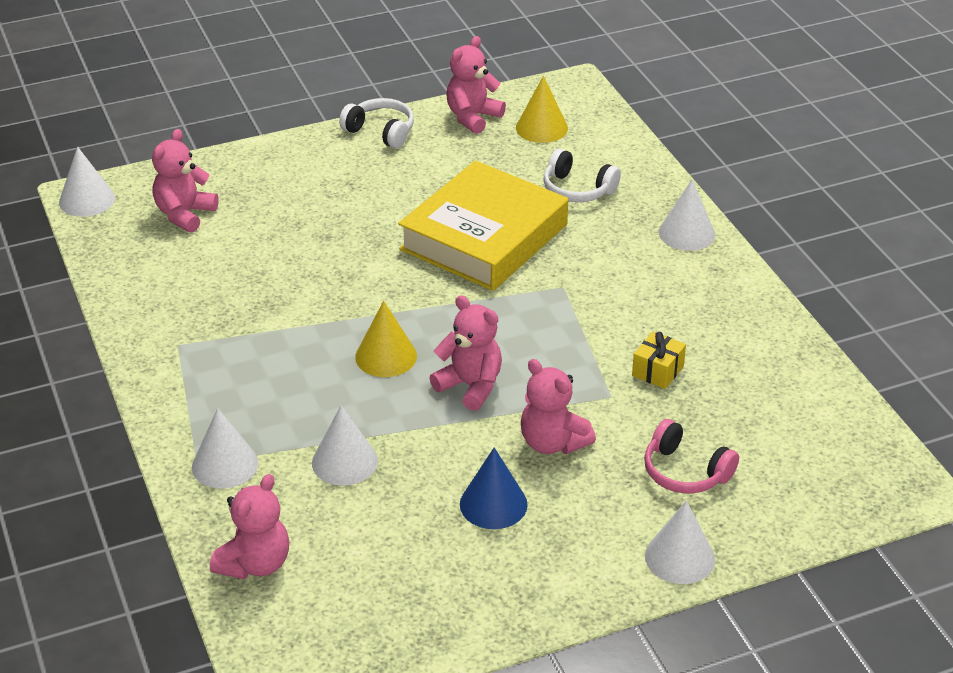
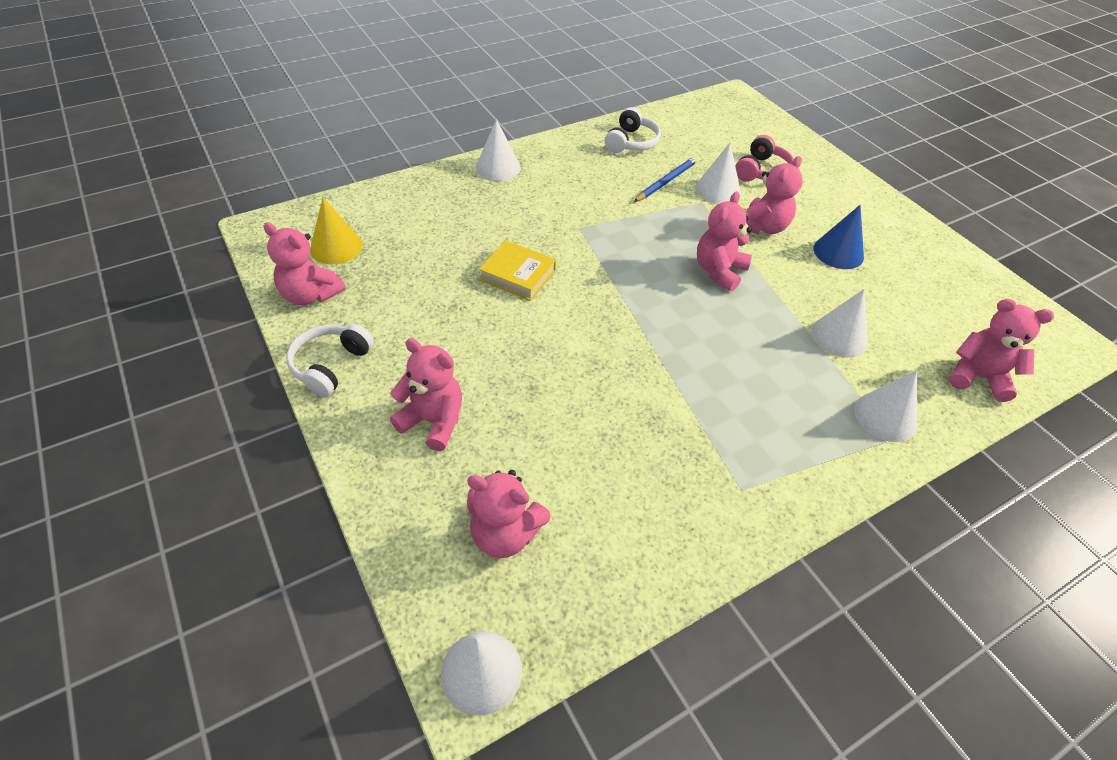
camera: 100 degrees left, 10 degrees up
(304, 183) = (433, 421): none -> pink teddy bear
(386, 356) = (701, 324): yellow cone -> none
(484, 237) = (518, 275): yellow book -> yellow book, size x0.49
(577, 189) = (440, 223): white headphones -> white headphones (631, 142)
(657, 371) = (666, 181): yellow gift -> blue pencil
(679, 557) = (837, 174): white cone -> white cone (717, 190)

